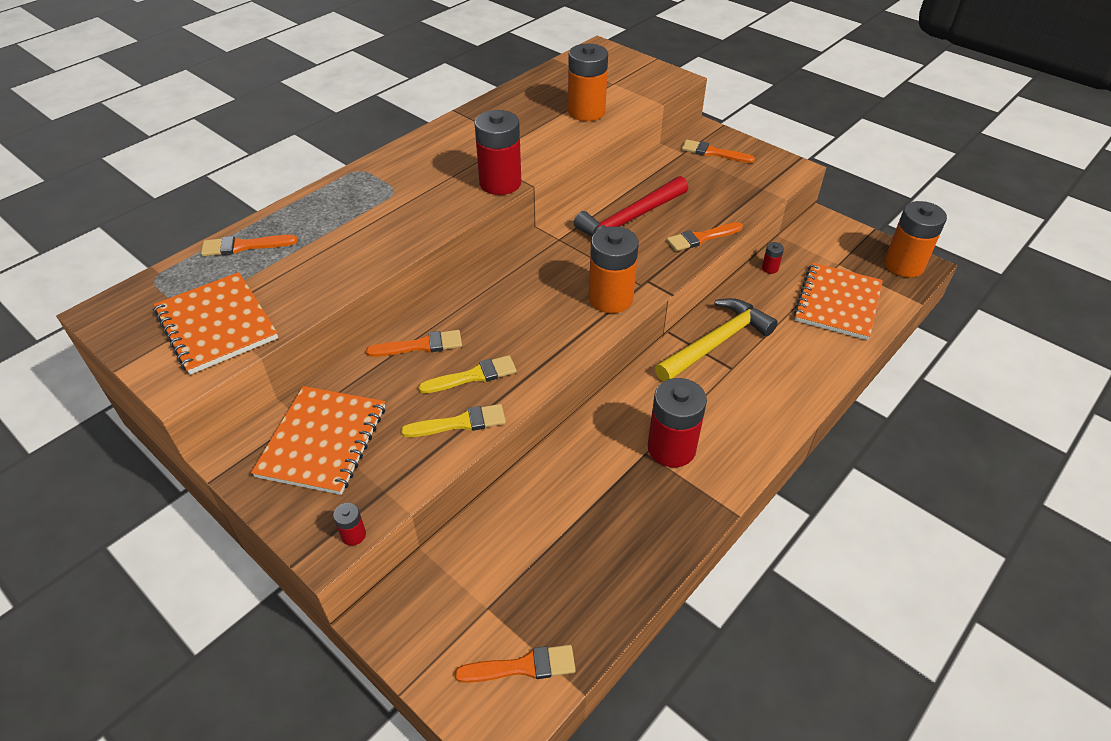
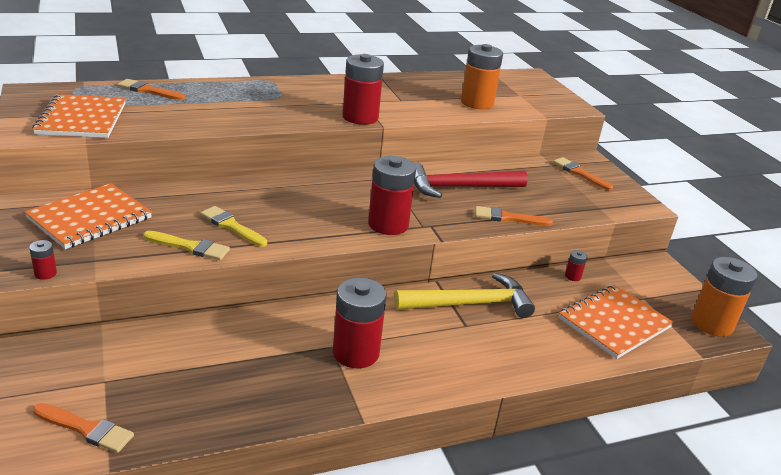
camera: 25 degrees right, 15 degrees down
(420, 345) = (216, 196): orange brush -> none
(473, 376) = (231, 226): yellow brush -> yellow brush turned 150 degrees counterclockwise
(610, 298) = (388, 224): orange battery -> red battery

